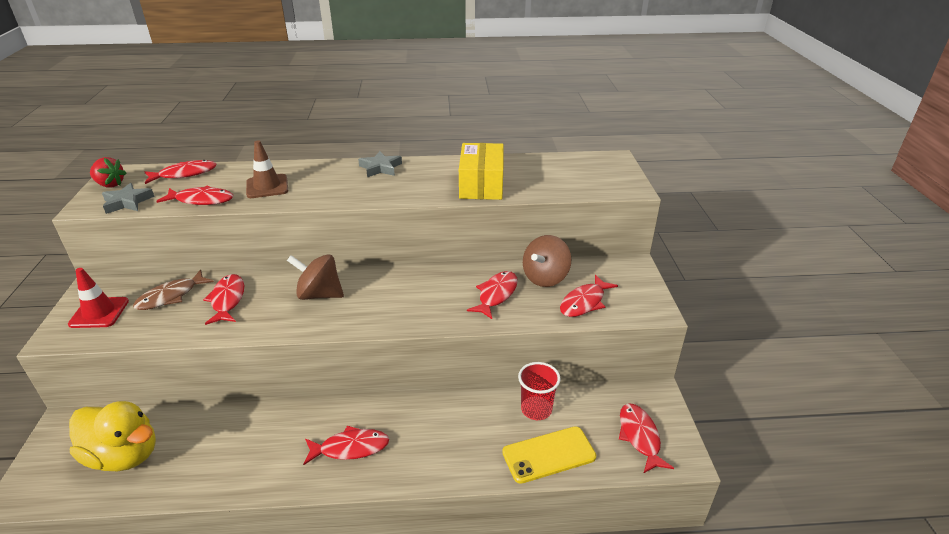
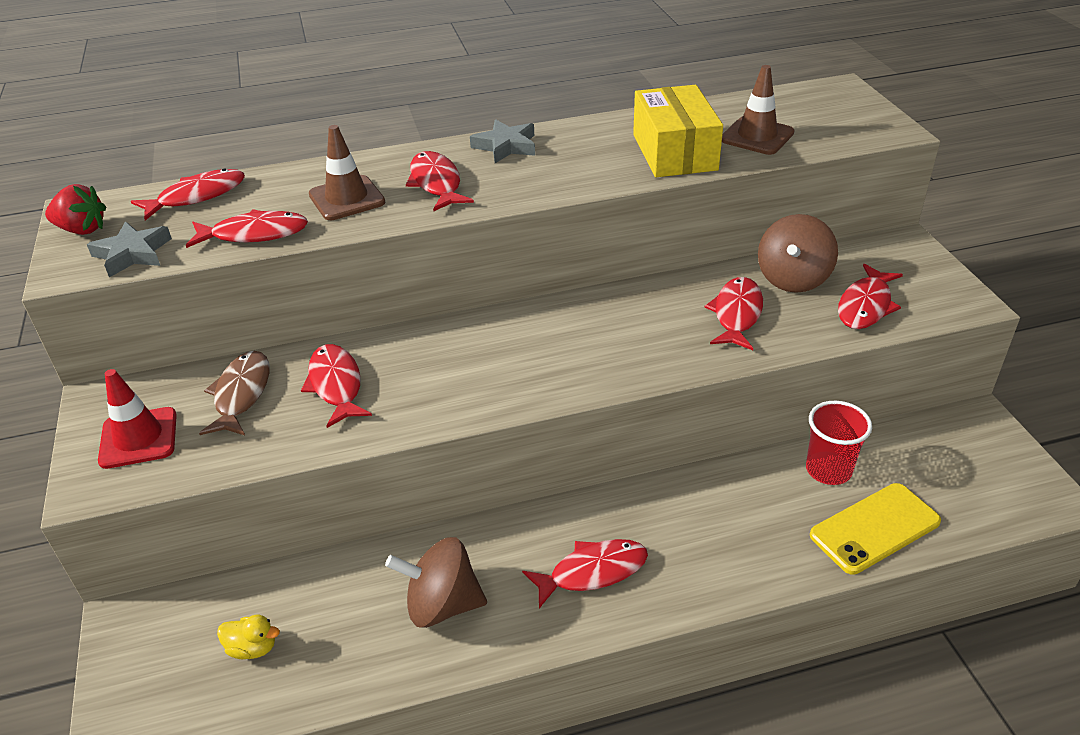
camera: 10 degrees left, 5 degrees up
(124, 455) = (253, 648): yellow duck -> yellow duck, size x0.41
(171, 296) = (241, 394): brown fish -> brown fish turned 150 degrees clockwise
(319, 294) = (475, 354): brown spinning top -> brown spinning top (442, 605)
(540, 181) = (757, 136): none -> brown traffic cone
(639, 437) = (984, 482): red fish -> red fish (436, 183)

